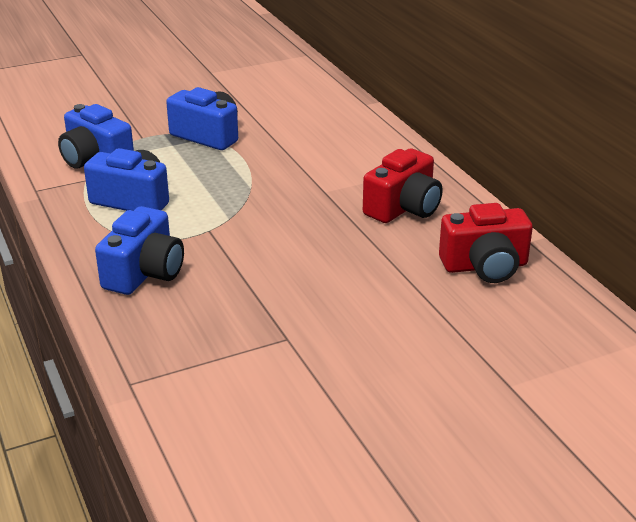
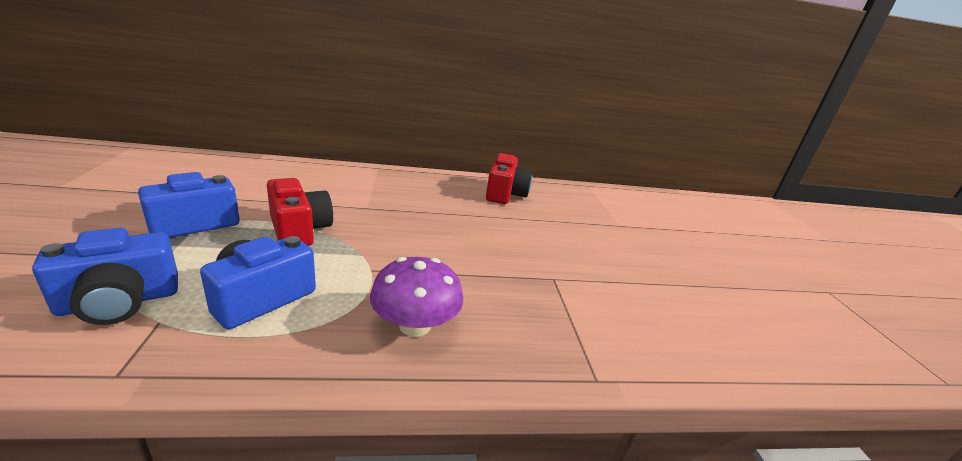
camera: 75 degrees left, 5 degrees down
(144, 273) = (415, 325): blue camera -> purple mushroom
(403, 208) = (420, 192): red camera -> red camera (299, 230)

